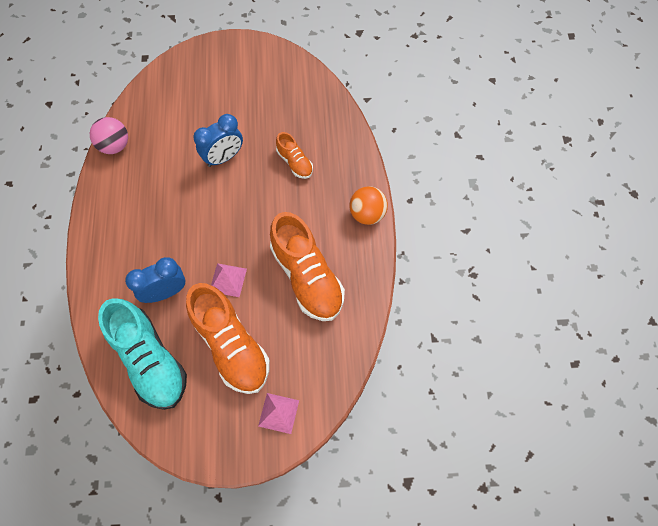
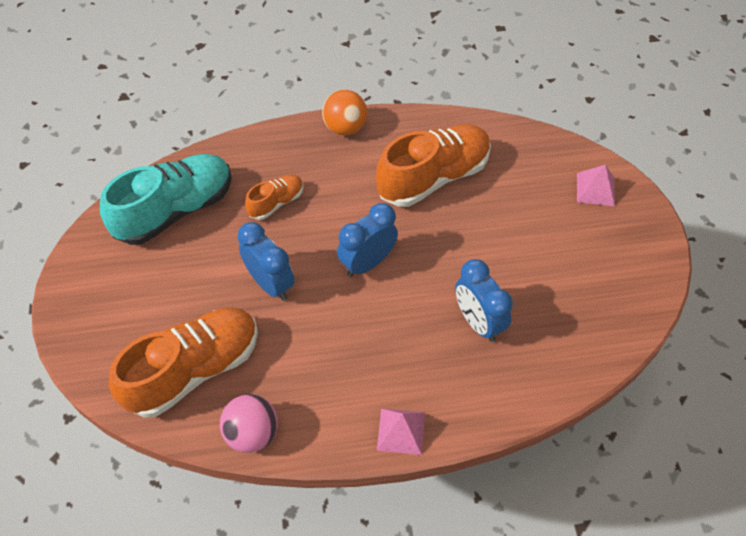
camera: 95 degrees left, 10 degrees down
(150, 360) = (569, 324): turquoise shoe -> turquoise shoe (175, 210)
(228, 280) = (450, 255): pink pyramid -> pink pyramid (401, 431)
(231, 220) = (367, 263): none -> blue clock
(231, 345) = (531, 241): orange shoe -> orange shoe (194, 370)

